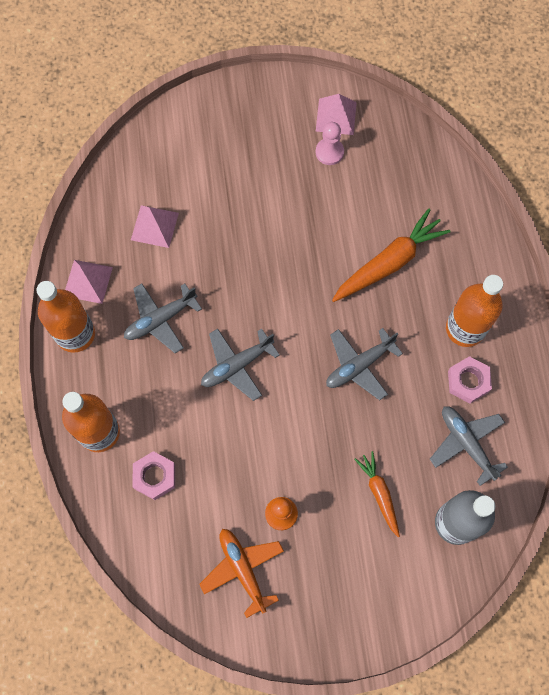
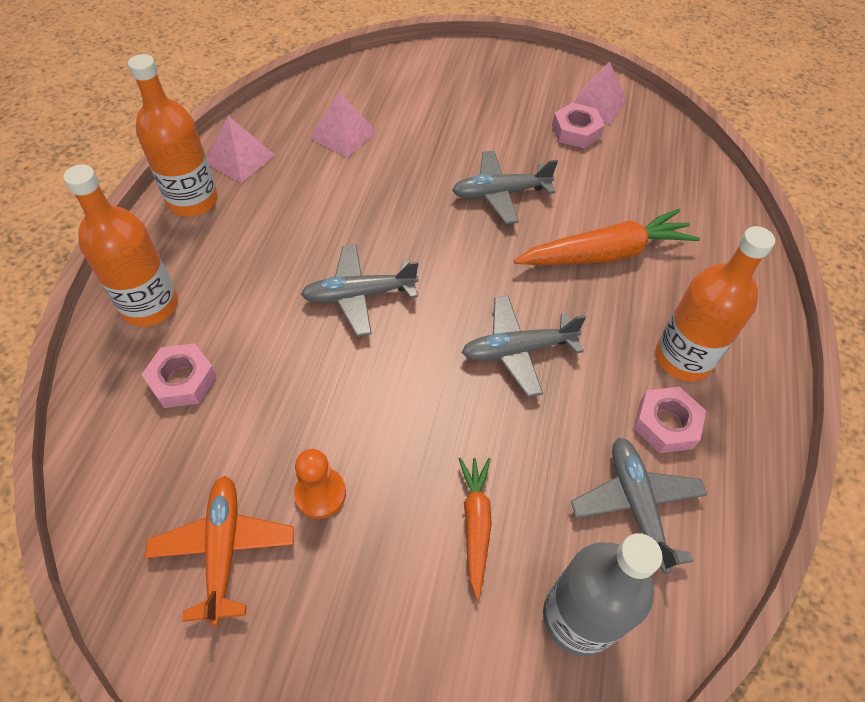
camera: 20 degrees right, 15 degrees down
(160, 320) = (296, 219): grey plane -> grey plane (500, 193)
(329, 152) = (576, 131): pink pawn -> pink nut

